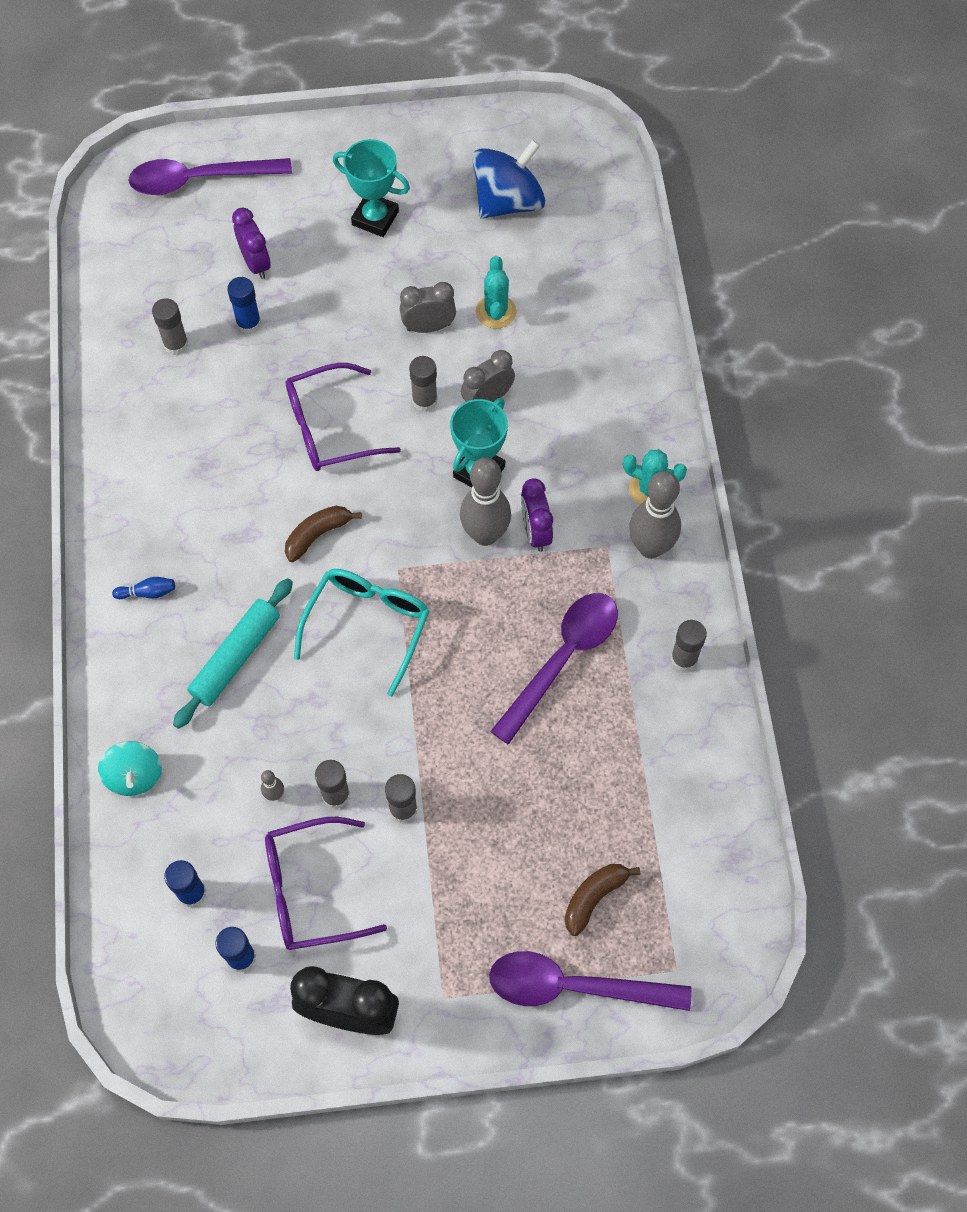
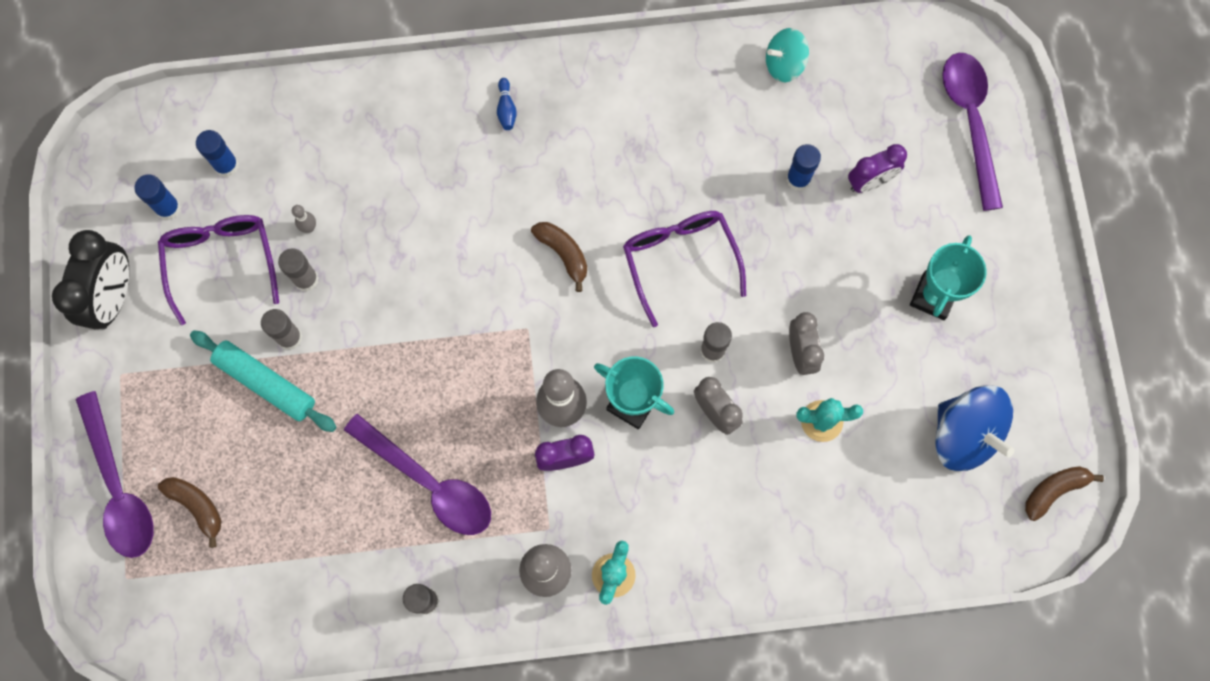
camera: 90 degrees right, 10 degrees up
(134, 776) = (333, 112): turquoise spinning top -> turquoise spinning top (784, 64)
(176, 344) = (771, 114): grey glue stick -> none
(236, 657) = (440, 188): turquoise rolling pin -> turquoise rolling pin (266, 383)
(368, 625) = (469, 302): turquoise glasses -> none
(558, 138) = (1054, 490): none -> brown banana
(574, 986) = (119, 487): purple spoon -> purple spoon turned 150 degrees clockwise

